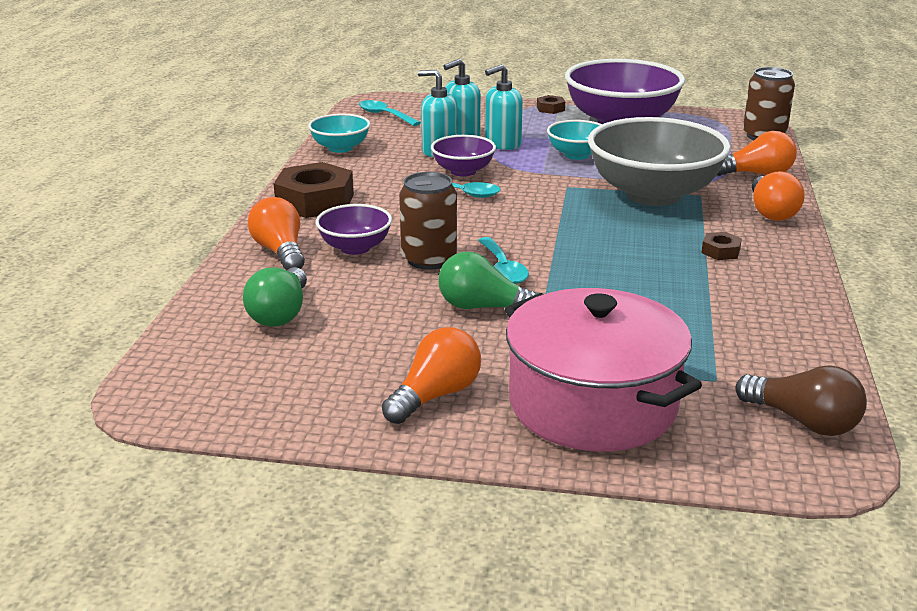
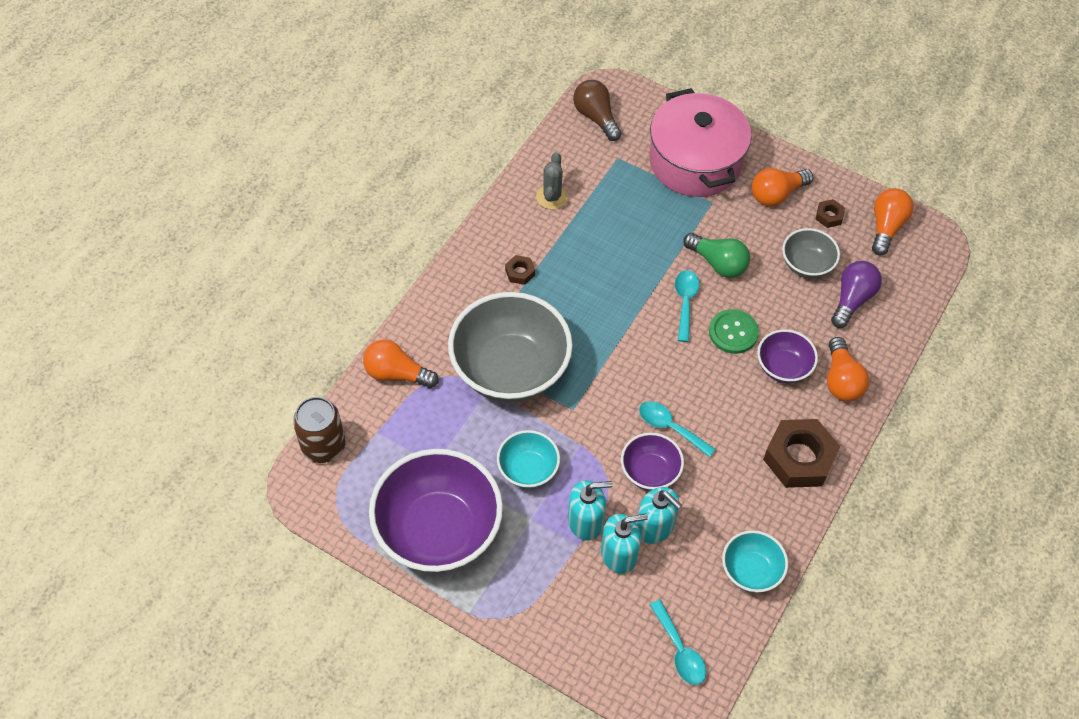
camera: 160 degrees left, 30 degrees up
(280, 314) = (852, 299): green light bulb -> purple light bulb
(356, 331) = (806, 265): none -> grey bowl
(429, 259) = (733, 332): brown can -> green button
(550, 109) = (487, 600): brown nut -> brown nut (829, 216)
(760, 318) = (552, 197): none -> grey cactus
(771, 212) = (439, 310): orange light bulb -> orange light bulb (886, 227)

